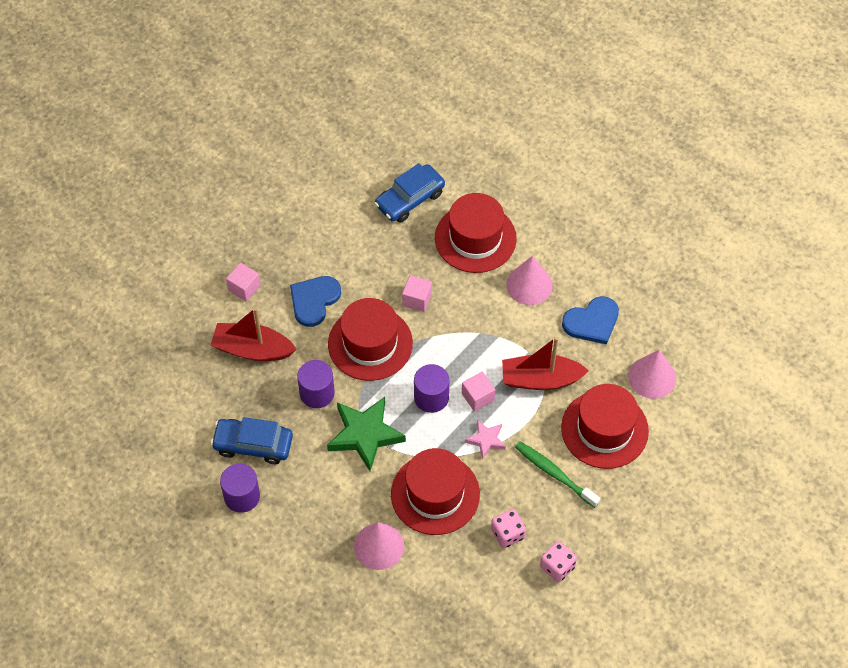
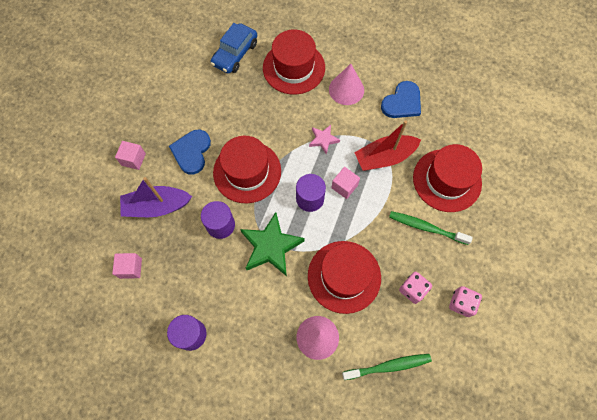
camera: 20 degrees left, 10 degrees up
(252, 349) = (157, 206): red boat -> purple boat
(253, 445) = (185, 286): blue car -> none
(417, 299) = (269, 126): pink cube -> pink cube (131, 268)
(445, 601) = (388, 366): none -> green toothbrush
(486, 440) = (364, 218): pink star -> pink star (323, 140)
(652, 377) = (462, 129): pink cone -> none

